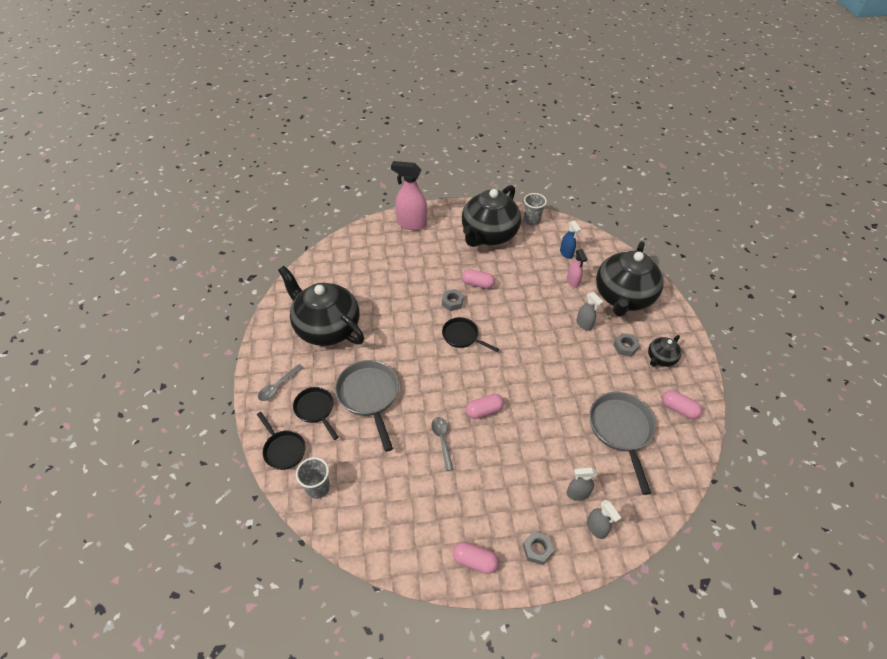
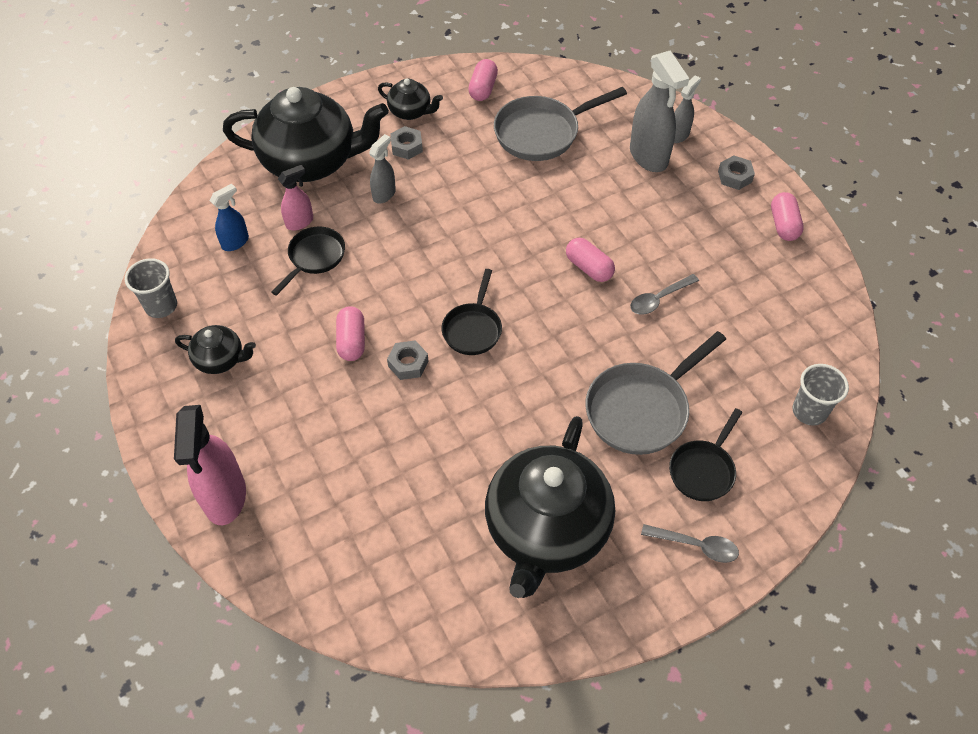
camera: 110 degrees left, 5 degrees up
(283, 449) = (787, 481): black pan -> black pan (314, 257)
(488, 235) = (220, 359): black teapot -> black teapot, size x0.46
(577, 493) = (648, 156): grey spray bottle -> grey spray bottle, size x1.83

